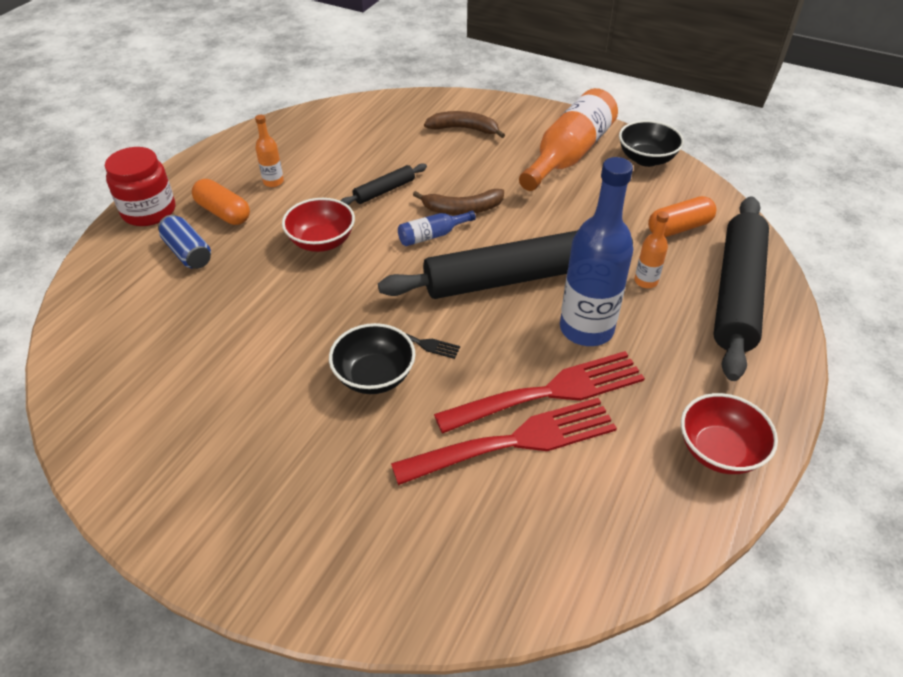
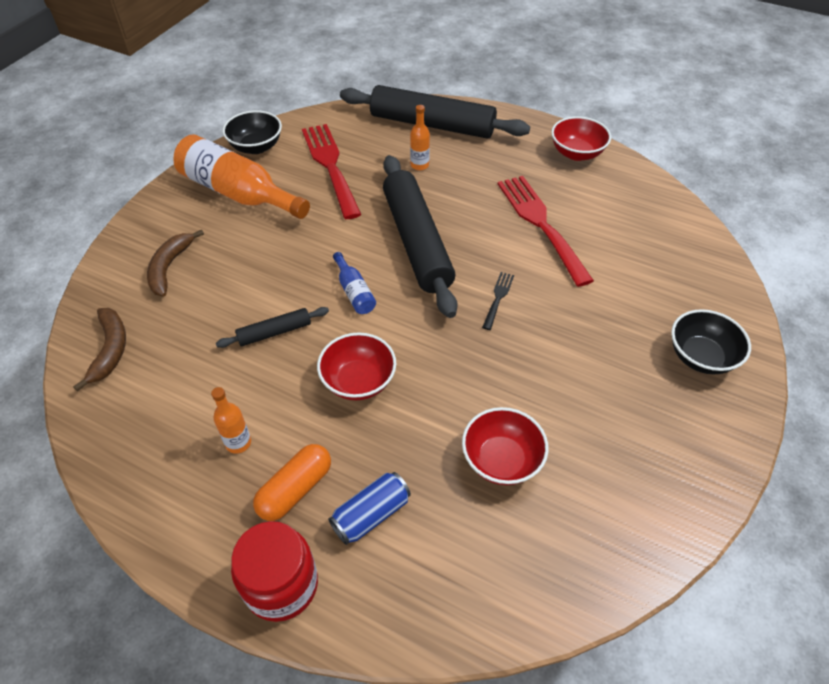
camera: 90 degrees left, 5 degrees up
(214, 333) = (501, 460): none -> red bowl
(374, 376) = (540, 326): black bowl -> black bowl (700, 357)
(384, 191) = (274, 332): black rolling pin -> black rolling pin turned 75 degrees counterclockwise
(462, 209) = (315, 270): brown banana -> brown banana (110, 350)
(515, 441) = (589, 244): red fork -> red fork (330, 166)
(586, 329) = (474, 200): blue bottle -> none
(679, 228) = (355, 141): orange capsule -> none

